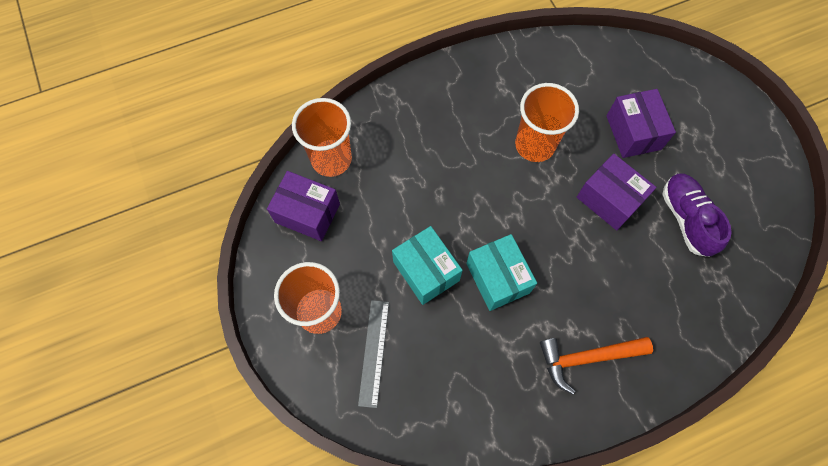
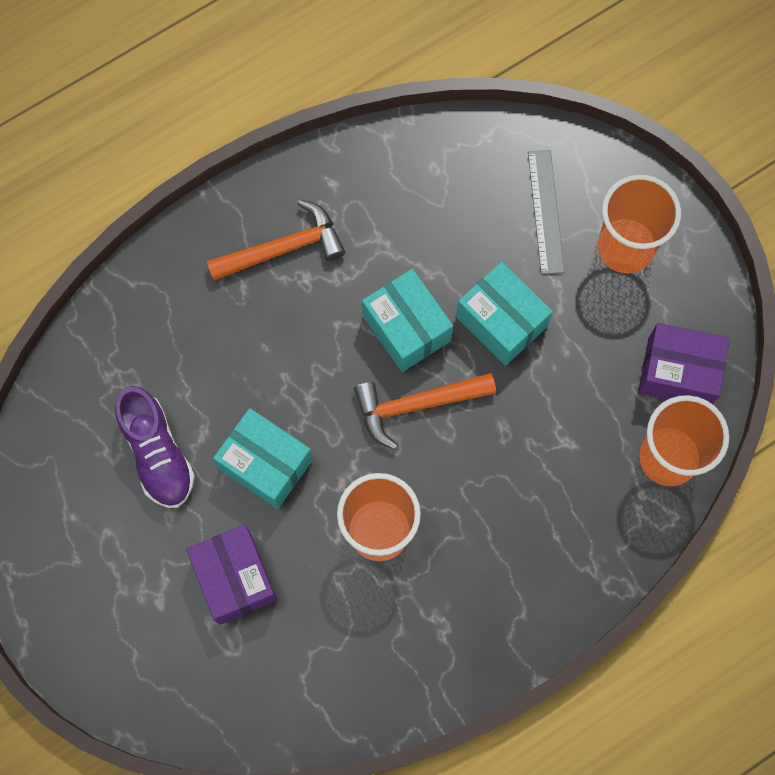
camera: 170 degrees right, 5 degrees up
(498, 221) = (416, 405): none -> orange hammer
(609, 199) = (265, 464): purple box -> turquoise box

